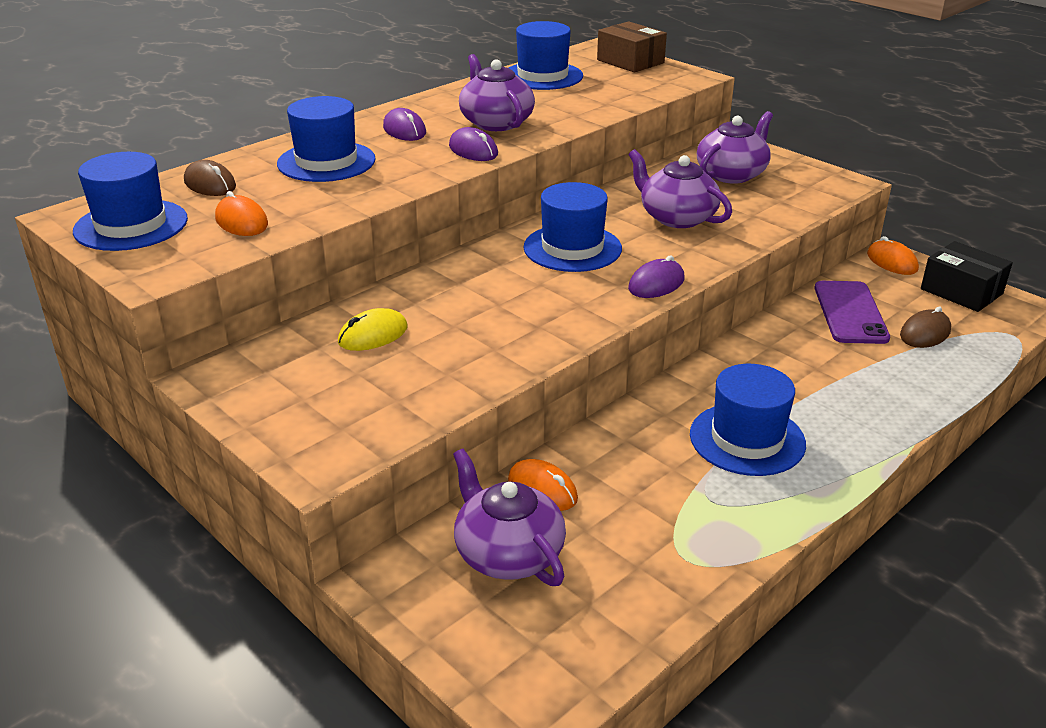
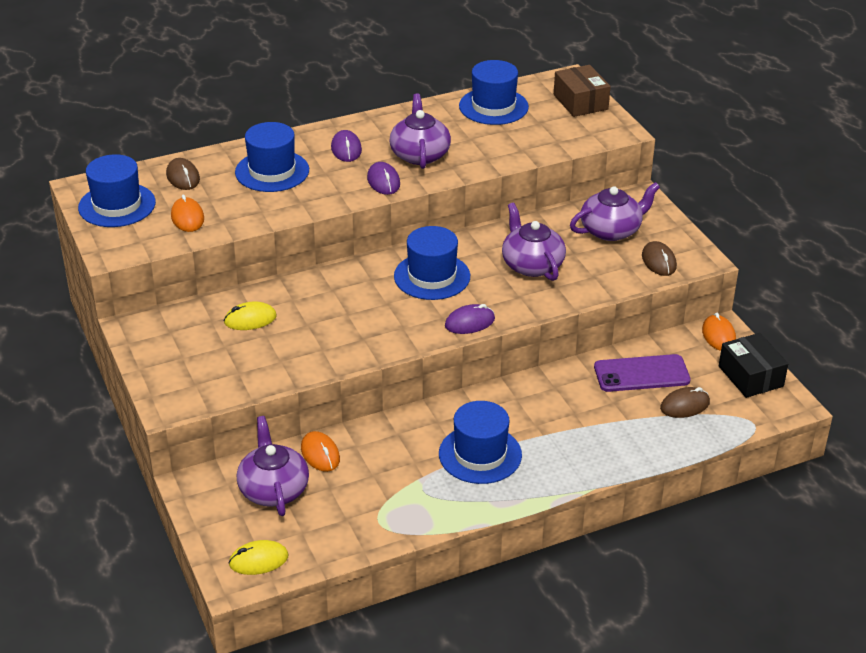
camera: 20 degrees right, 5 degrees up
(552, 665) = (258, 560): none -> yellow mouse
(807, 191) = (658, 261): none -> brown mouse
(850, 313) = (641, 374): purple phone -> purple phone turned 60 degrees clockwise

